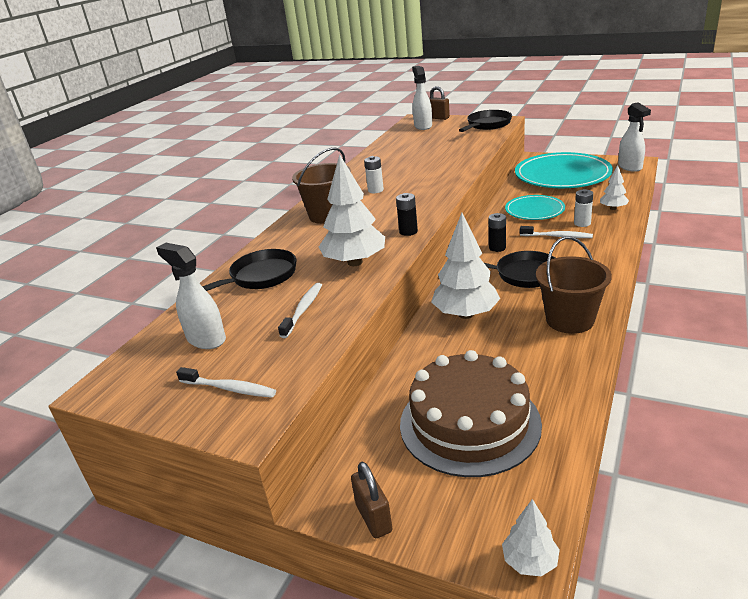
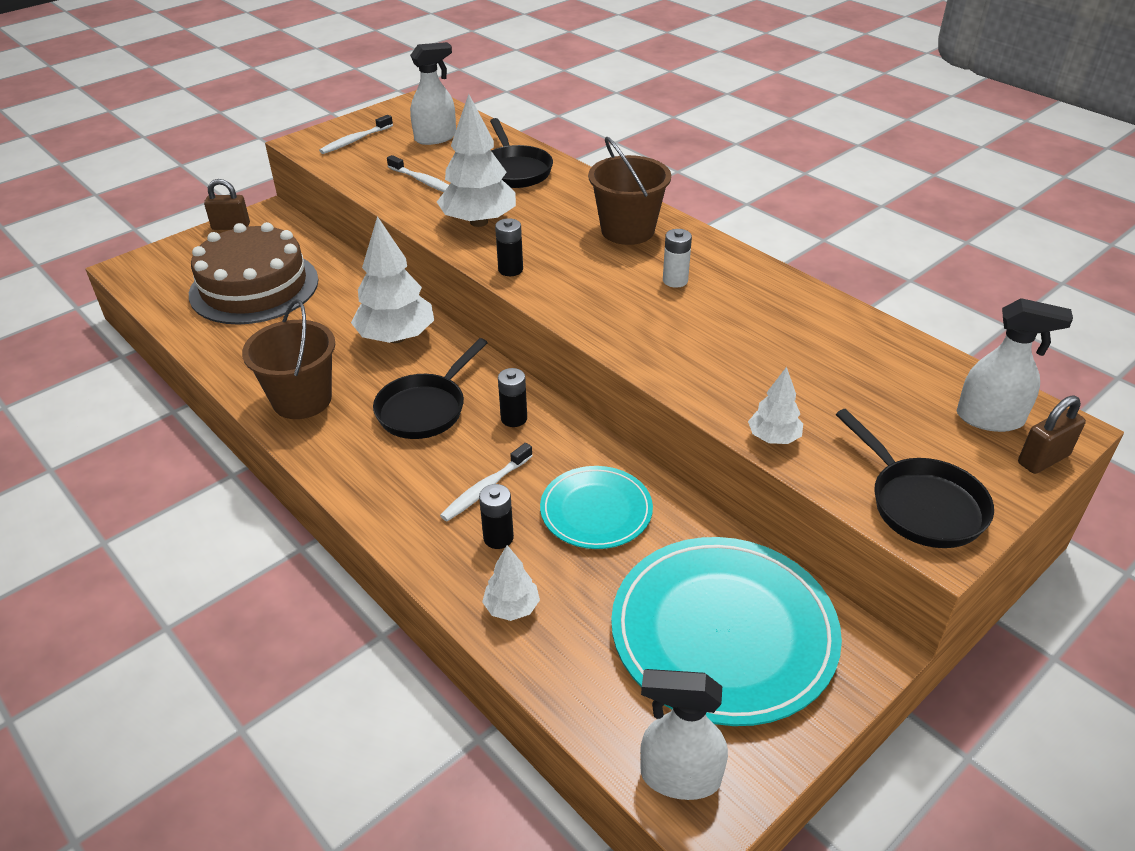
camera: 110 degrees right, 10 degrees up
(530, 561) = (125, 269): white tree -> white tree (773, 438)
(582, 223) = (498, 538): white battery -> black battery

